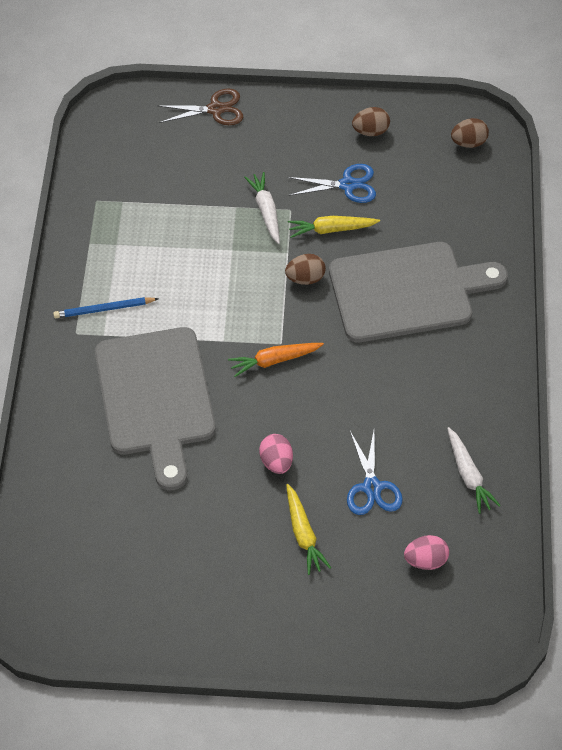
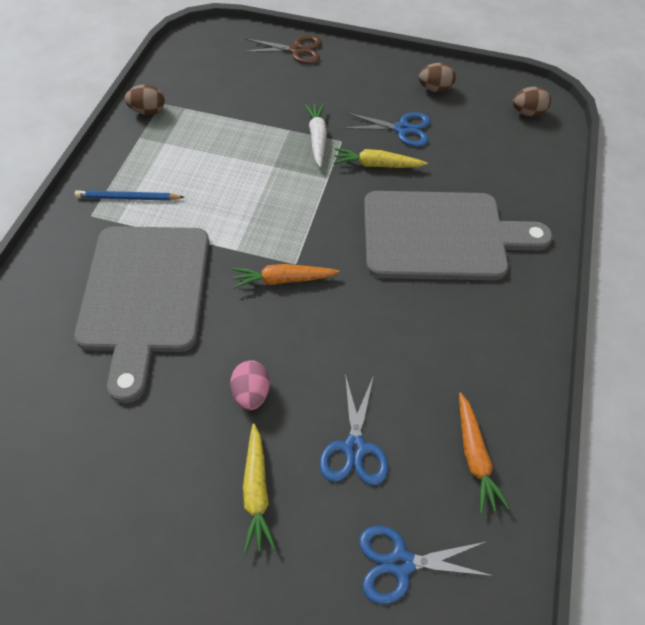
camera: 10 degrees right, 0 degrees up
(305, 278) = (338, 205): brown egg -> brown egg (148, 111)
(425, 560) = (400, 563): pink egg -> blue scissors
(468, 475) = (474, 456): white carrot -> orange carrot

